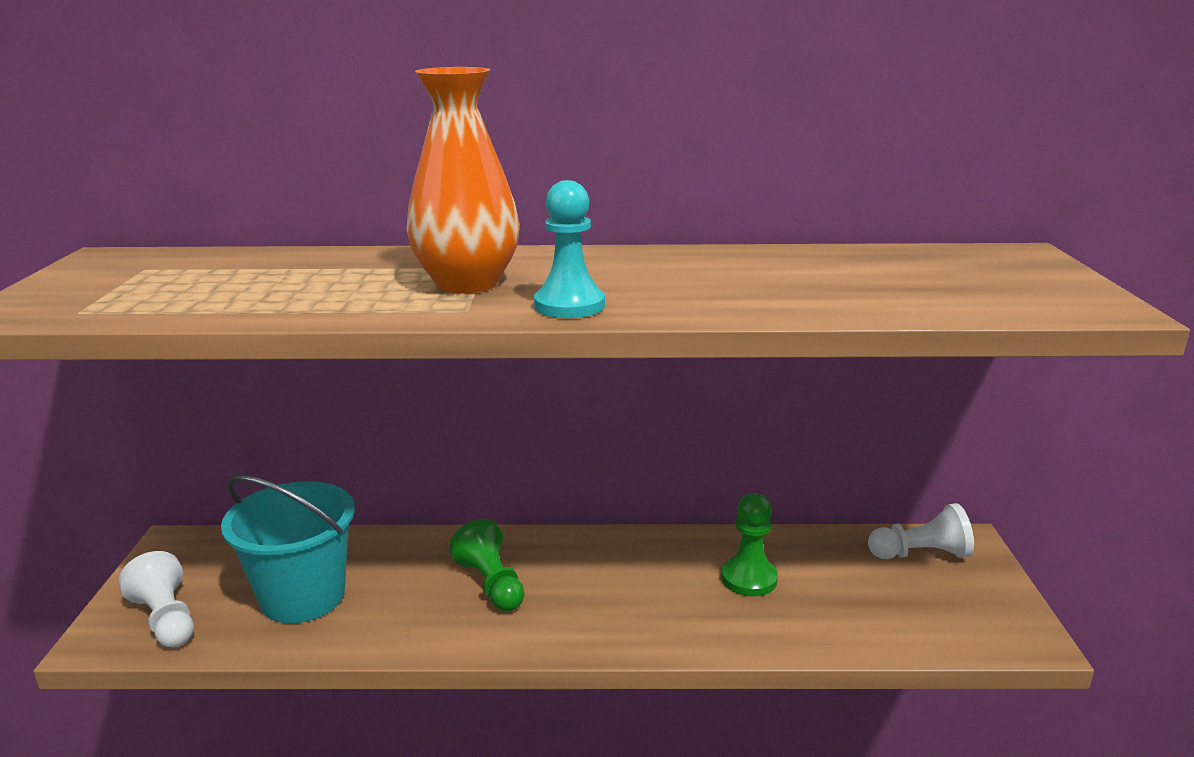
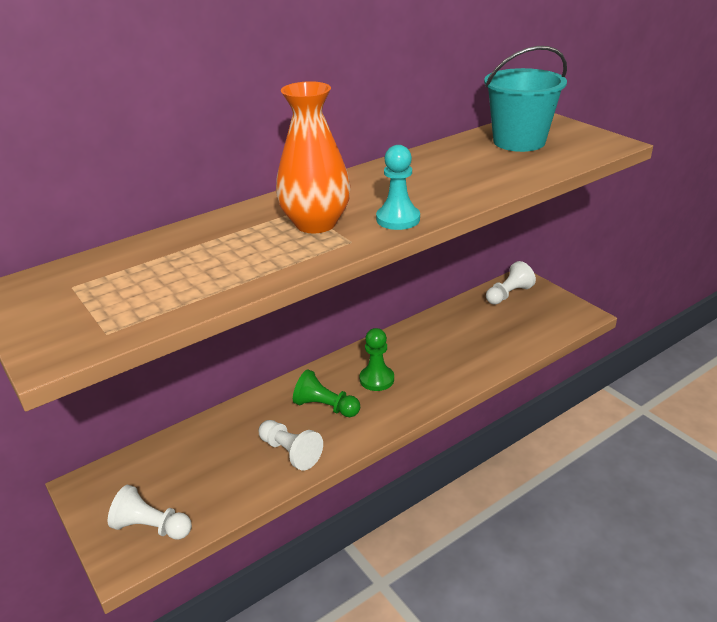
camera: 35 degrees left, 10 degrees up
(303, 597) = (224, 469): turquoise bucket -> turquoise bucket (519, 142)
(388, 616) = (290, 452): none -> white pawn
(749, 579) = (449, 342): green pawn -> green pawn (376, 379)

